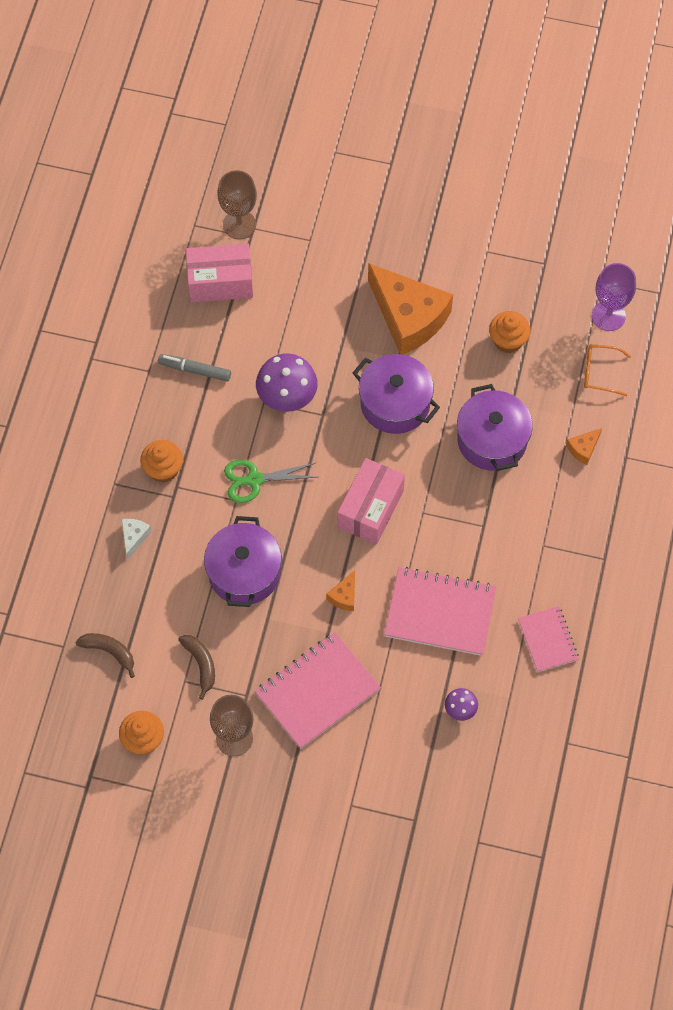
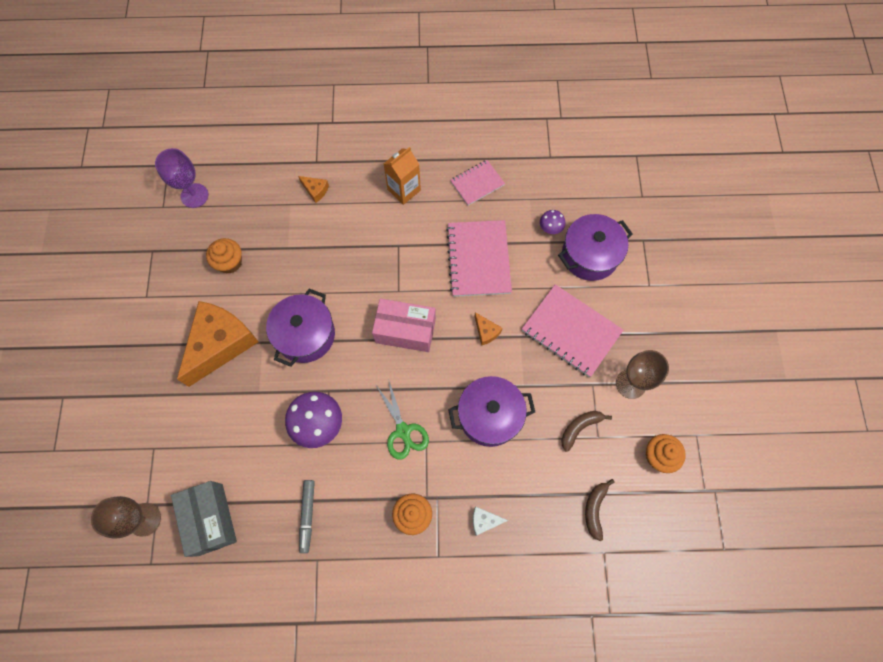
camera: 105 degrees left, 5 degrees up
(220, 282) = (210, 519): pink box -> grey box
(344, 596) = (486, 332): orange cheese -> orange cheese turned 45 degrees clockwise
(492, 440) = (322, 255): purple pot -> purple pot (589, 255)
(559, 550) = (404, 190): none -> orange carton
(600, 372) = (246, 192): orange glasses -> none

